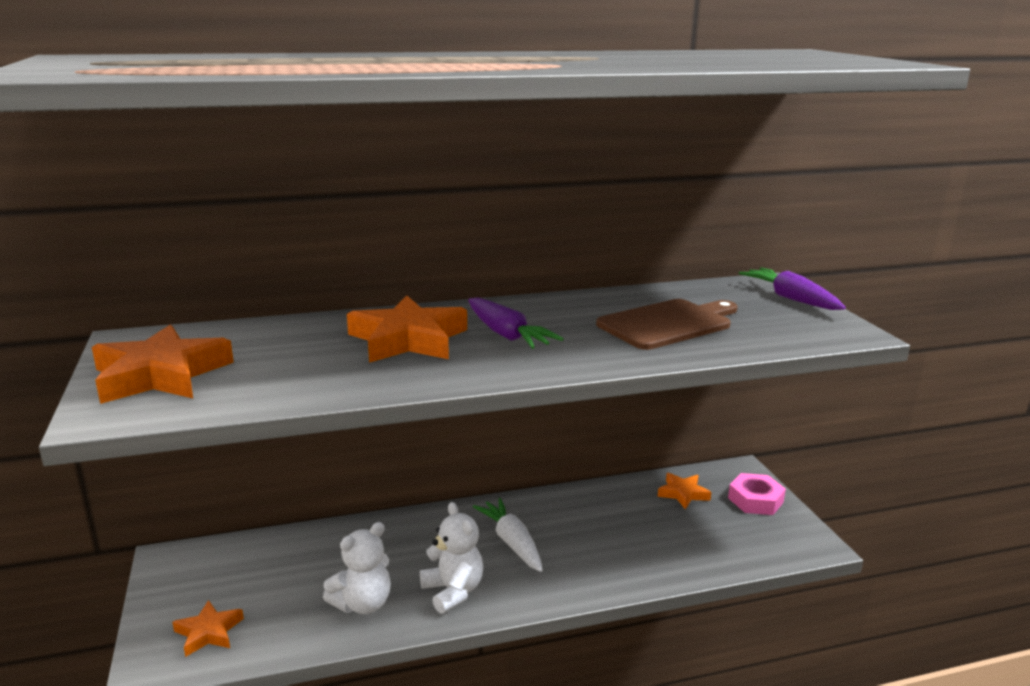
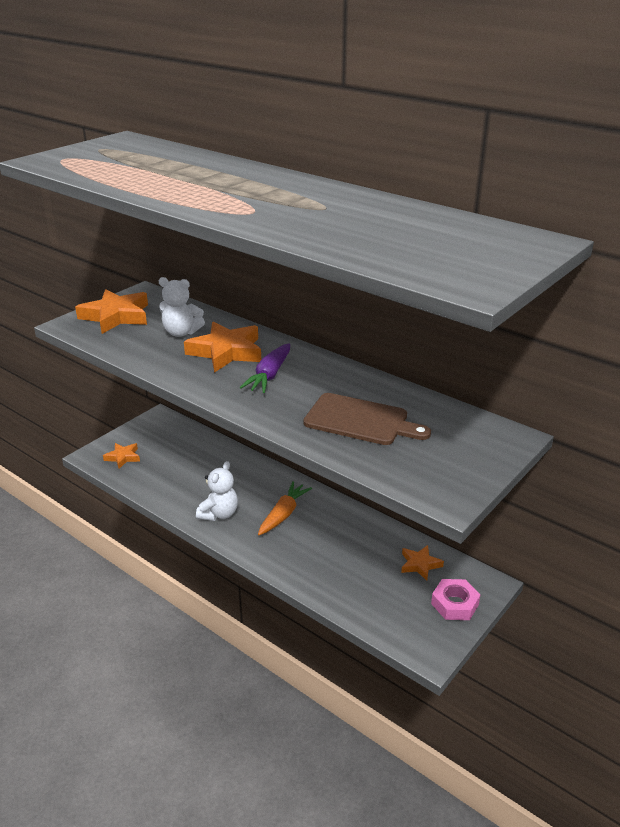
camera: 55 degrees right, 10 degrees up
(362, 604) = (181, 489): white teddy bear -> white teddy bear (181, 332)
(512, 542) = (283, 514): white carrot -> orange carrot
(791, 299) = (489, 456): purple carrot -> none

